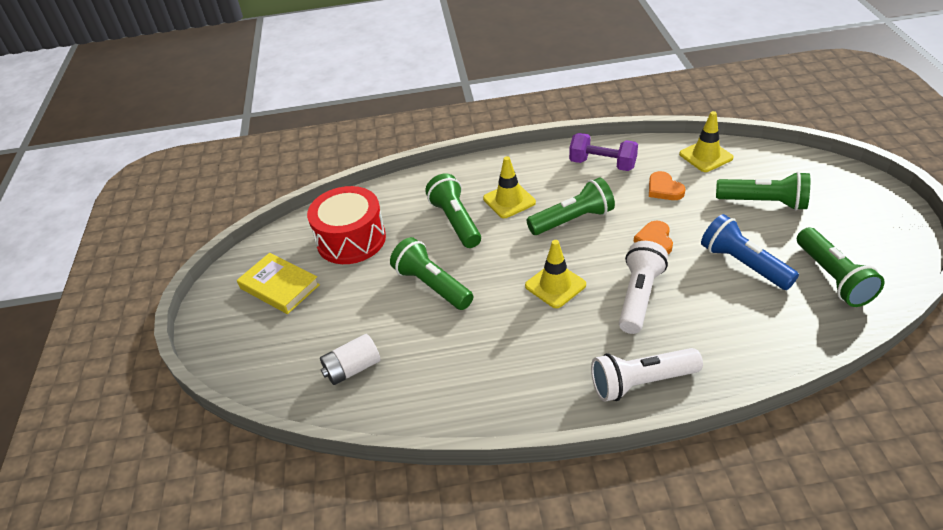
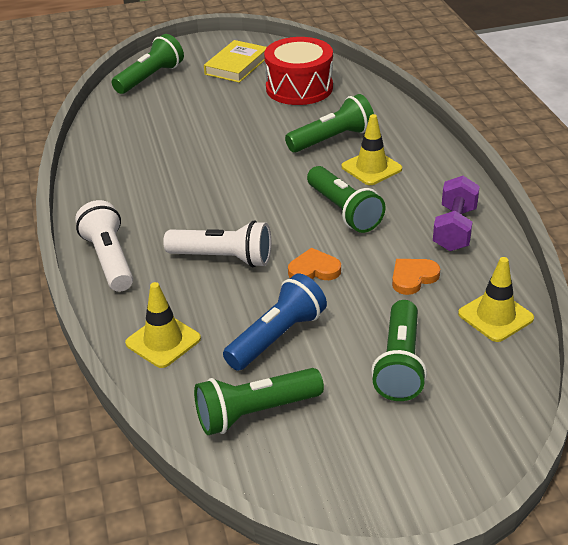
camera: 80 degrees right, 5 degrees down
(352, 369) = (142, 112): white battery -> none
(432, 285) = (239, 136): green flashlight -> green flashlight (150, 78)
(555, 285) = (239, 205): yellow traffic cone -> yellow traffic cone (163, 341)

